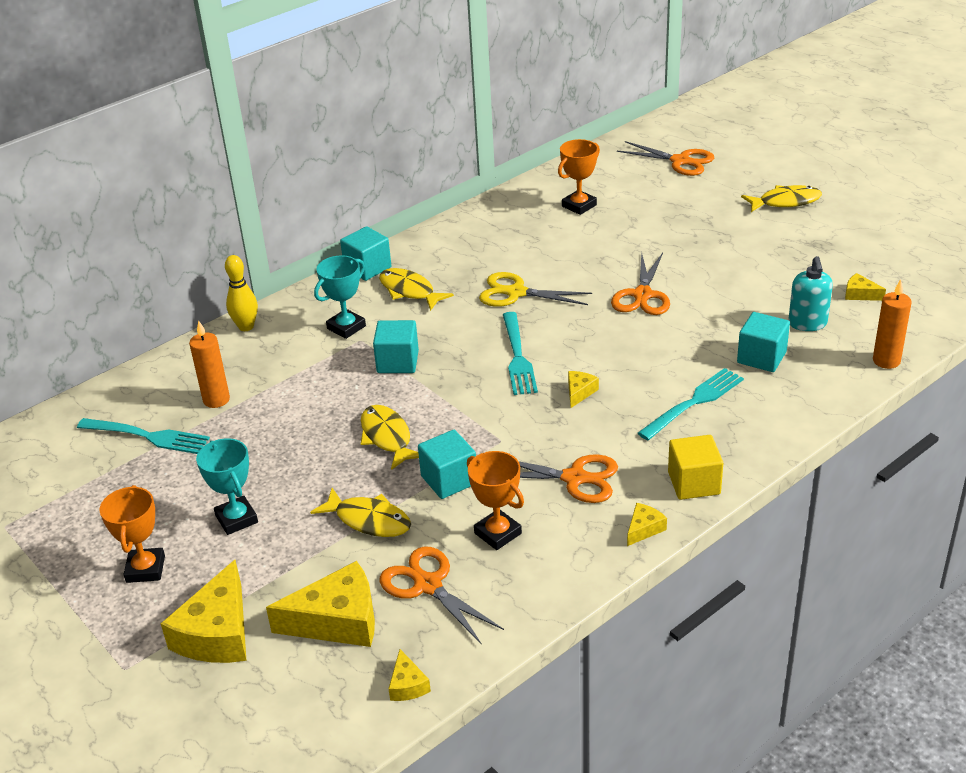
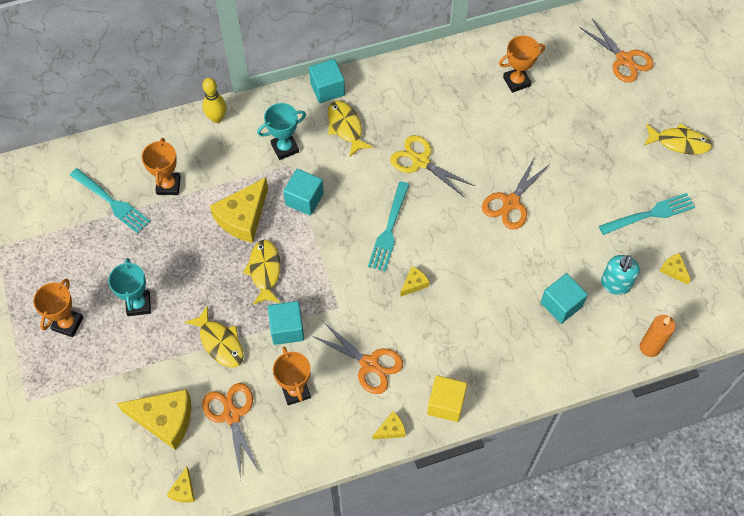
camera: 20 degrees right, 25 degrees up
(216, 400) = (168, 185): orange candle -> orange trophy
(217, 633) = (90, 397): yellow cheese -> yellow cheese (243, 217)
(694, 402) = (487, 328): turquoise fork -> turquoise fork (650, 214)

